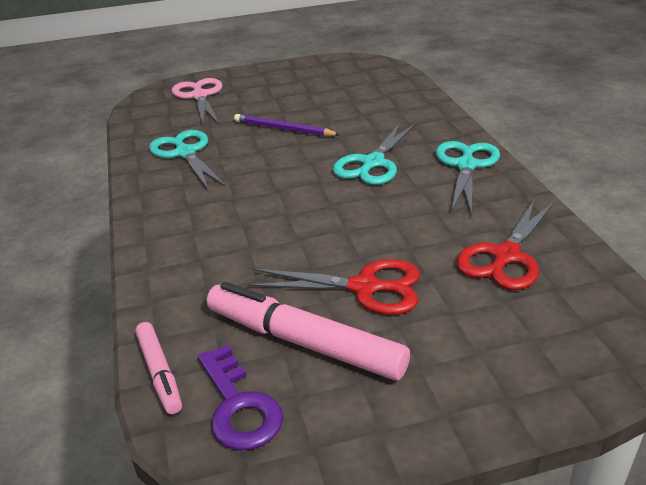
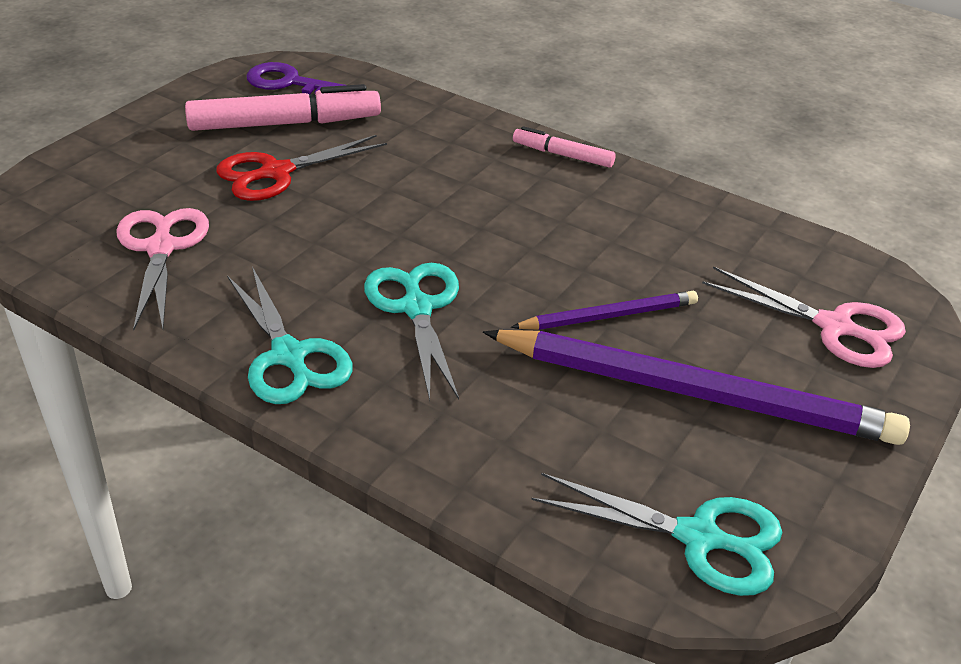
camera: 135 degrees right, 5 degrees up
(159, 372) = (364, 78): pink marker -> pink marker (563, 155)
(185, 153) = (659, 228): turquoise scissors -> turquoise scissors (698, 537)
(296, 97) = (694, 392): none -> purple pencil
(506, 256) = (161, 248): red scissors -> pink scissors

